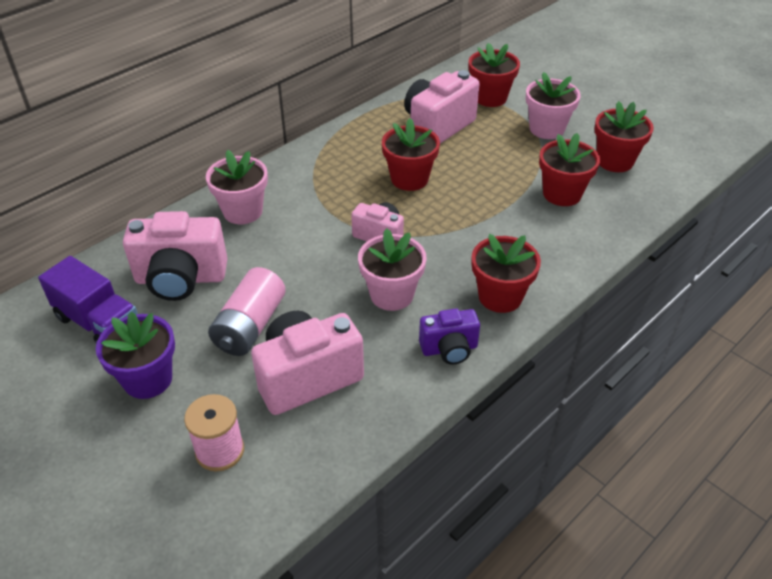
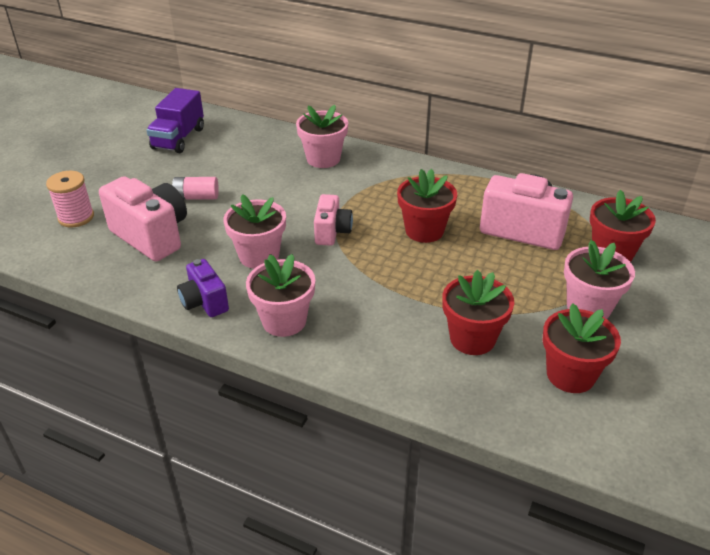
camera: 70 degrees right, 5 degrees down
(148, 379) = (133, 172): purple flower pot -> none
(181, 279) = (234, 155): pink camera -> none
(250, 326) = (196, 197): pink battery -> pink battery, size x0.64
(500, 296) = (284, 321): red flower pot -> pink flower pot

